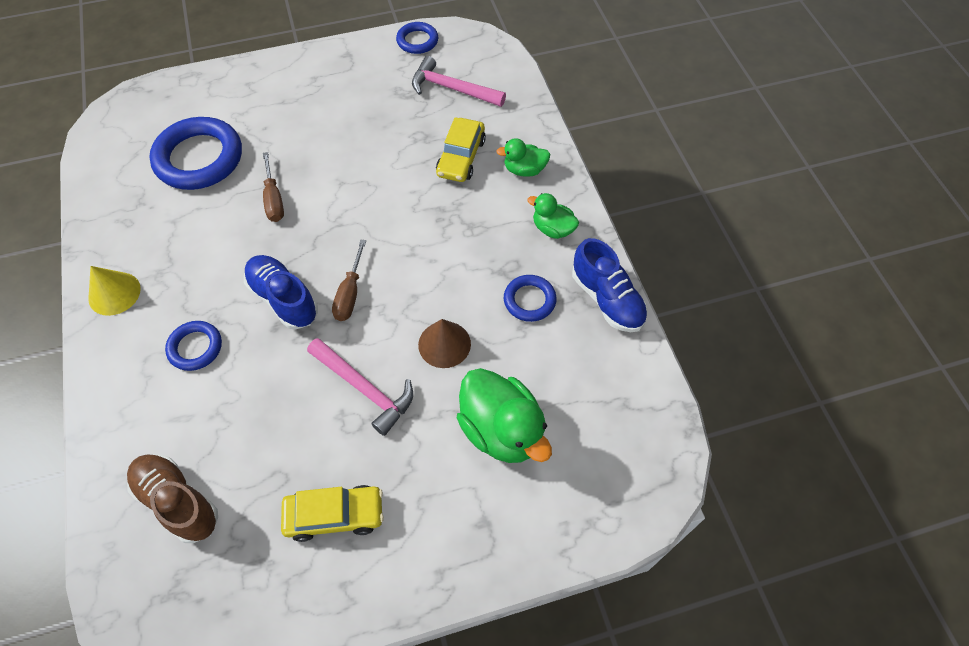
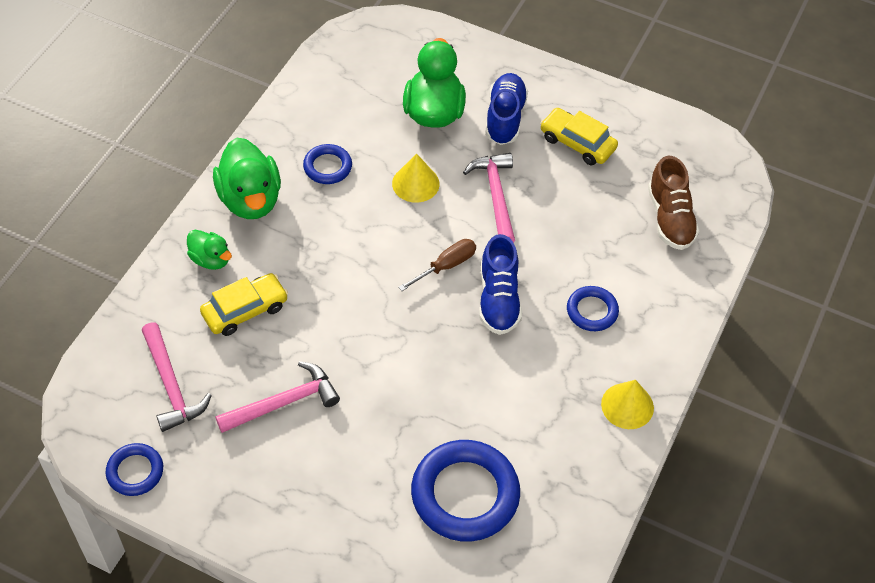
camera: 140 degrees left, 5 degrees down
(274, 200) = (434, 393): brown screwdriver -> none
(372, 127) = (284, 402): none -> pink hammer
(444, 344) = (415, 183): brown cone -> yellow cone
(552, 229) = (250, 199): green duck -> green duck, size x1.82
(607, 299) = (277, 129): blue shoe -> blue shoe (505, 118)

